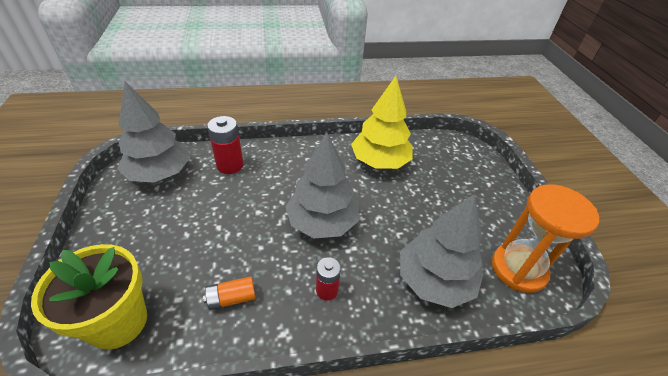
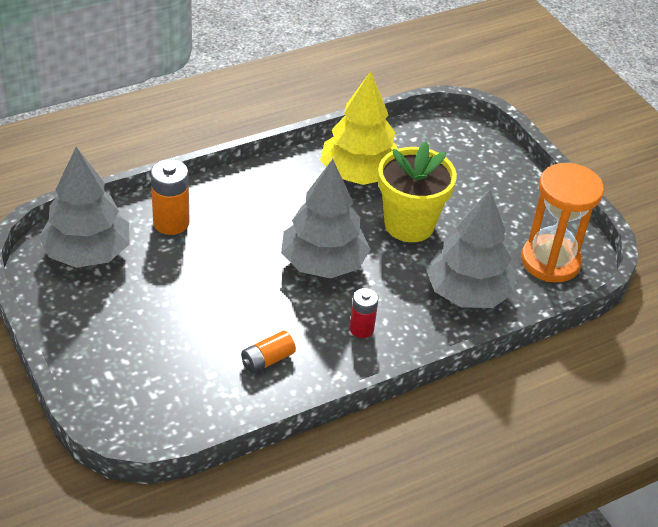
camera: 20 degrees left, 0 degrees up
(118, 322) = (165, 408): yellow flower pot -> yellow flower pot (409, 224)
(230, 165) = (171, 223): red battery -> orange battery

